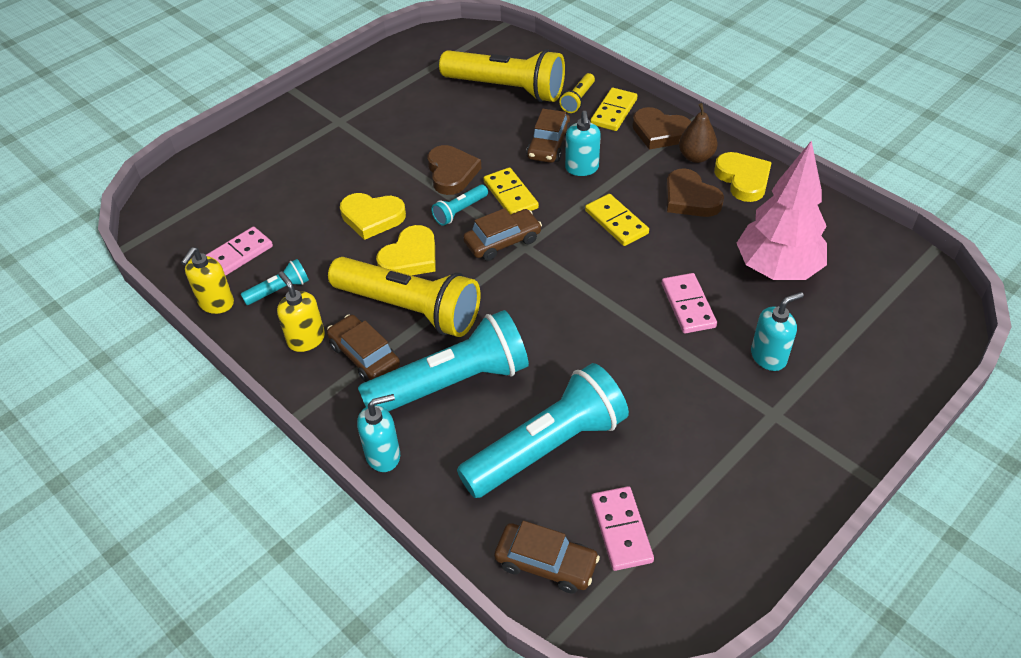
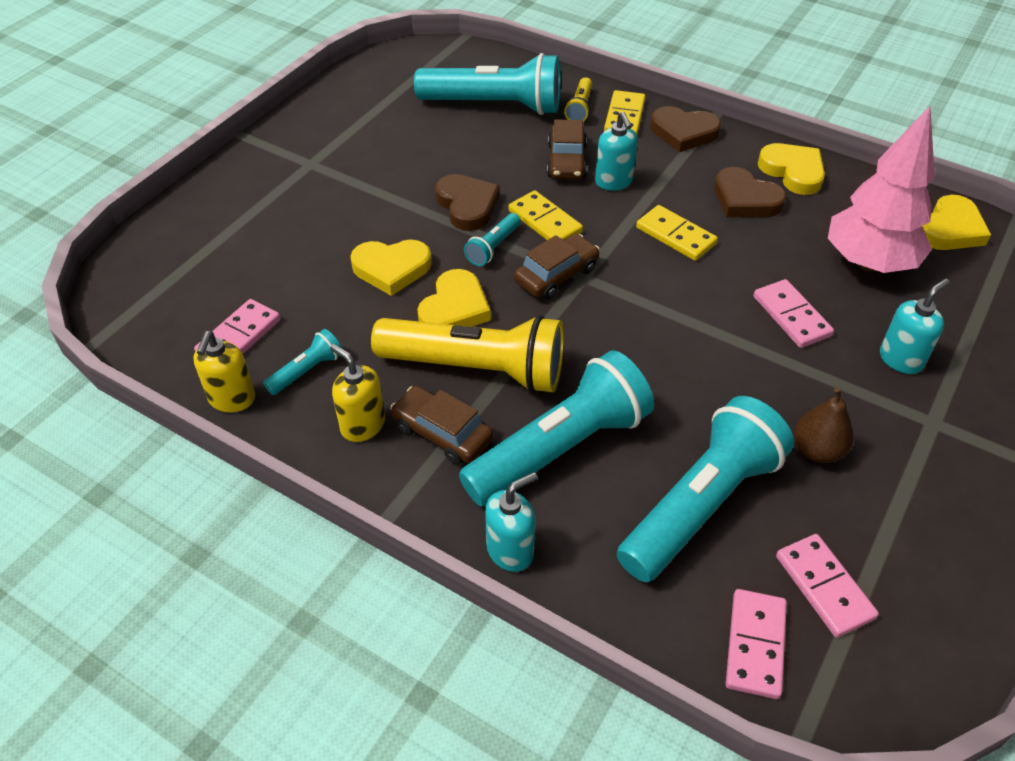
camera: 15 degrees left, 0 degrees up
(506, 89) = (495, 105): yellow flashlight -> turquoise flashlight
(546, 563) = (755, 645): brown car -> pink domino
(696, 157) = (733, 154): brown pear -> brown pear (817, 450)
(865, 250) = (950, 229): none -> yellow heart

